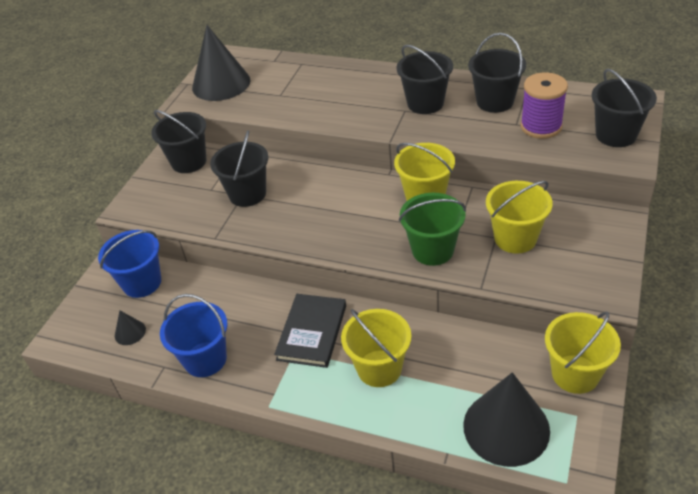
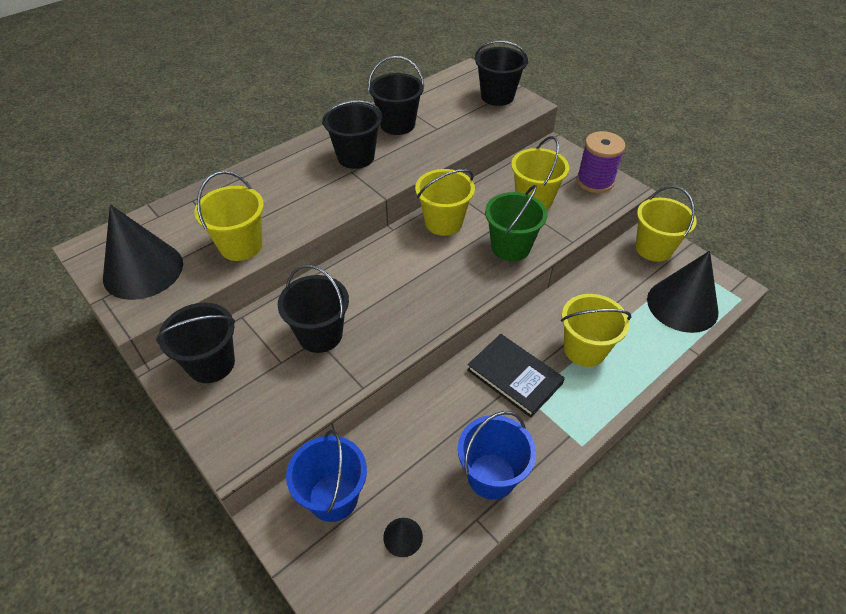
camera: 65 degrees left, 5 degrees up
(275, 106) = (241, 245): none -> yellow bucket
(541, 127) = (453, 120): purple spool -> purple spool (595, 181)

